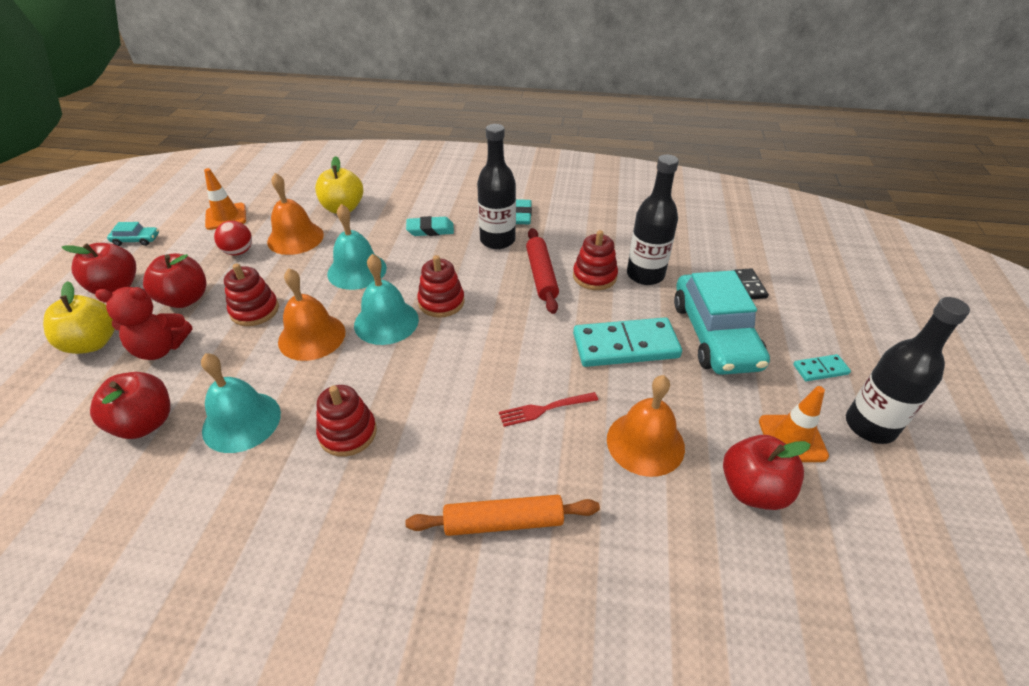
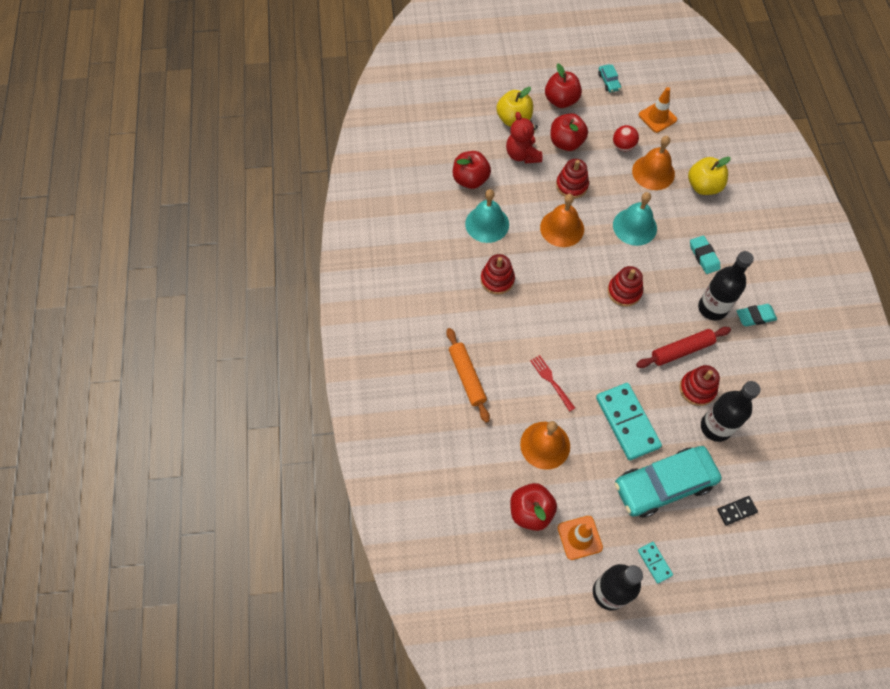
camera: 75 degrees right, 20 degrees up
(386, 322) = (591, 265): turquoise bell -> none

